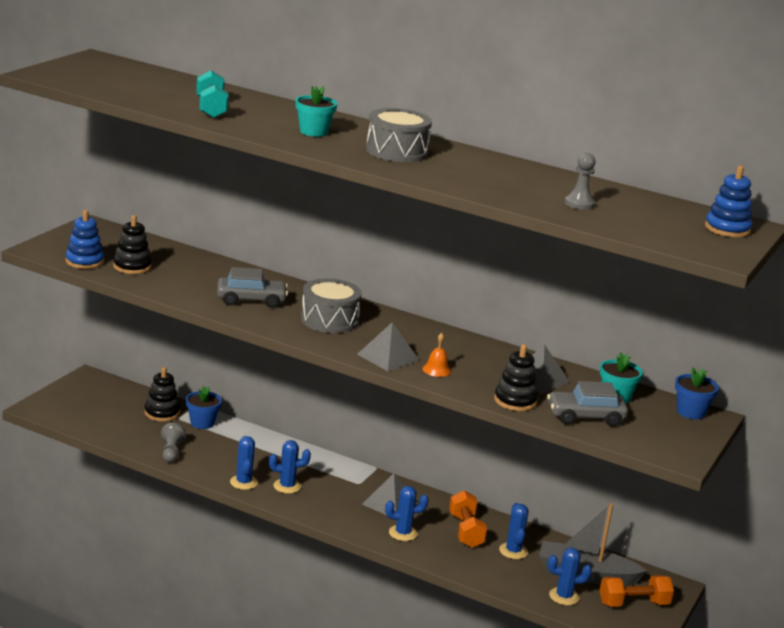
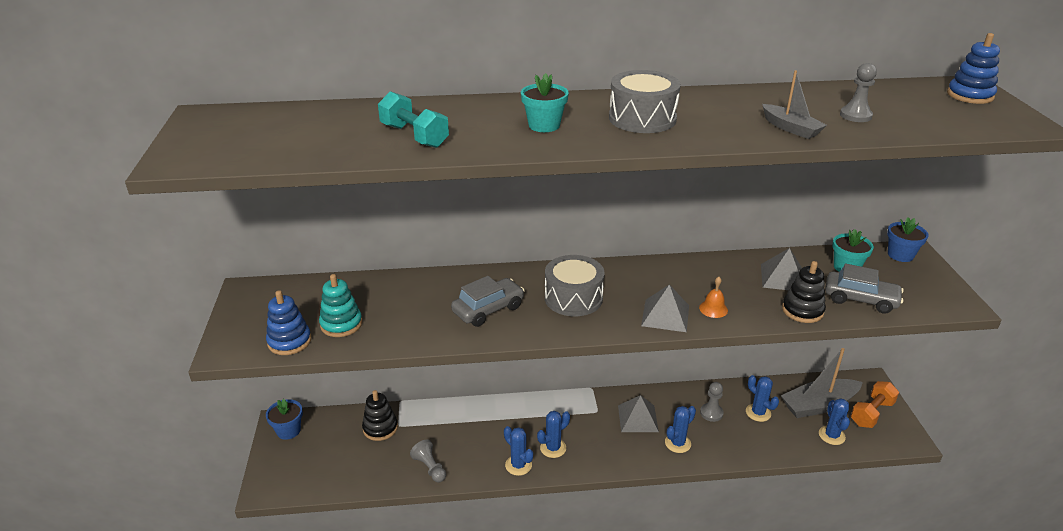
camera: 30 degrees left, 10 degrees up
(132, 267) = (341, 324): black stacking toy -> turquoise stacking toy
(202, 423) = (423, 419): blue flower pot -> blue flower pot (288, 430)
(466, 531) = (711, 413): orange dumbbell -> grey pawn
(501, 192) = (791, 128): none -> grey boat
(564, 596) = (831, 435): blue cactus -> blue cactus turned 60 degrees counterclockwise
(585, 417) = (860, 299): grey car -> grey car turned 120 degrees counterclockwise

